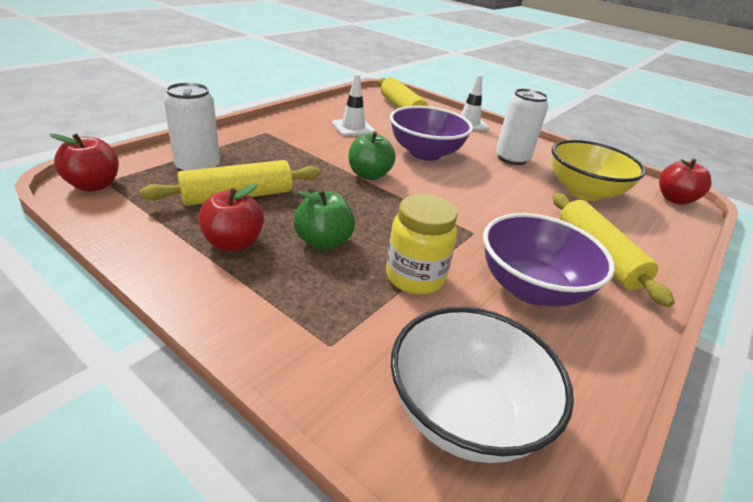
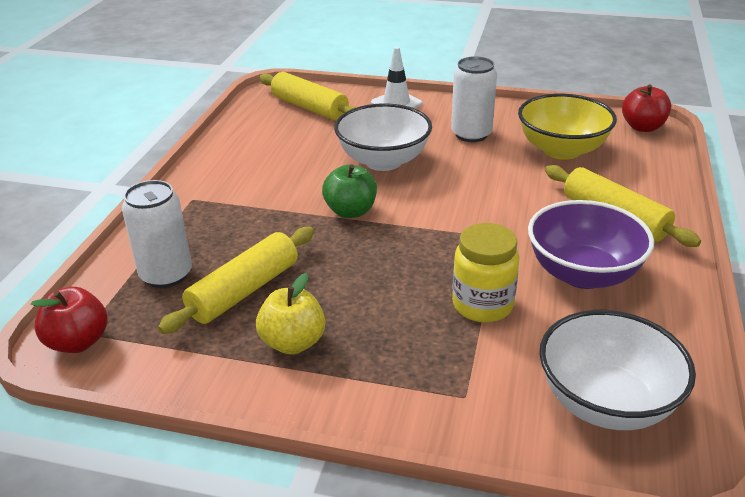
camera: 20 degrees left, 0 degrees up
(233, 243) = (293, 342): red apple -> yellow apple
(323, 242) = (374, 305): green apple -> none
(353, 128) = (281, 156): white traffic cone -> none
(425, 153) = (383, 161): purple bowl -> white bowl

